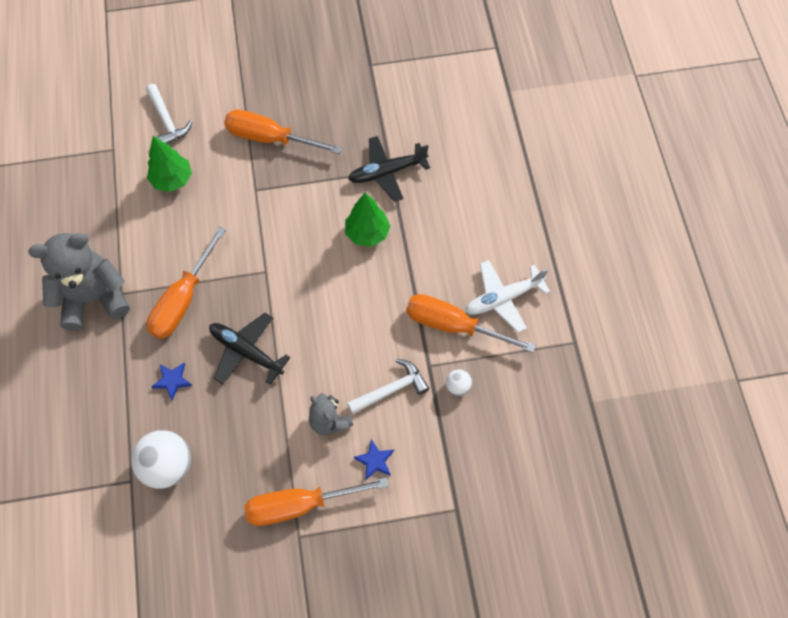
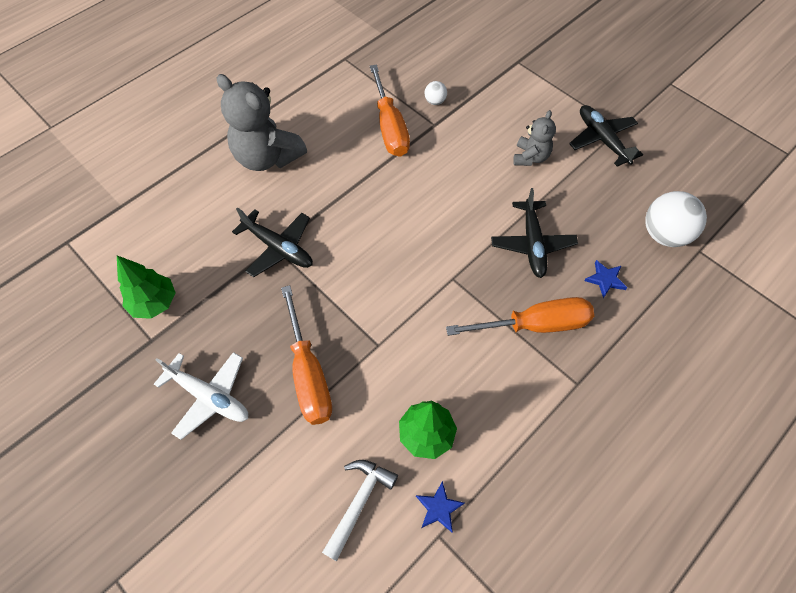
camera: 125 degrees left, 5 degrees down
(93, 298) = (603, 405): grey teddy bear -> grey teddy bear (267, 157)
(299, 505) = (602, 140): orange screwdriver -> black plane
(367, 233) = (353, 226): green tree -> green tree (154, 303)
(375, 460) = (531, 117): blue star -> blue star (439, 508)
(391, 389) = (472, 136): white hammer -> none
(503, 298) = (342, 110): white plane -> white plane (209, 397)

